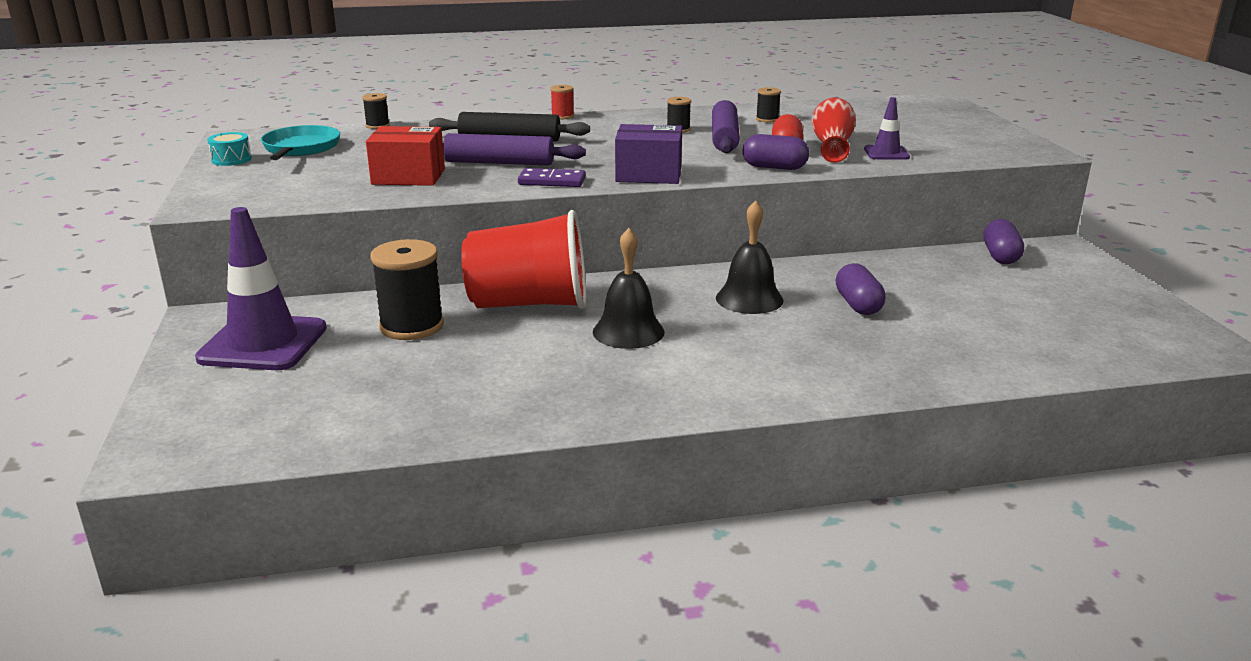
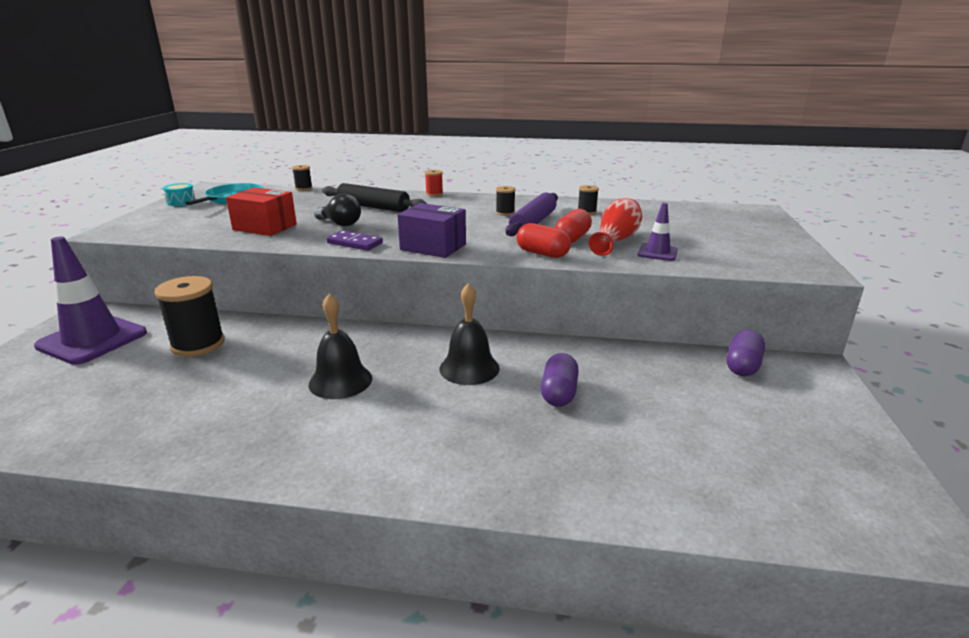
camera: 20 degrees right, 0 degrees up
(499, 163) = (340, 224): purple rolling pin -> black light bulb
(529, 304) = (298, 340): red cup -> none
(774, 167) = (542, 253): purple capsule -> red capsule

